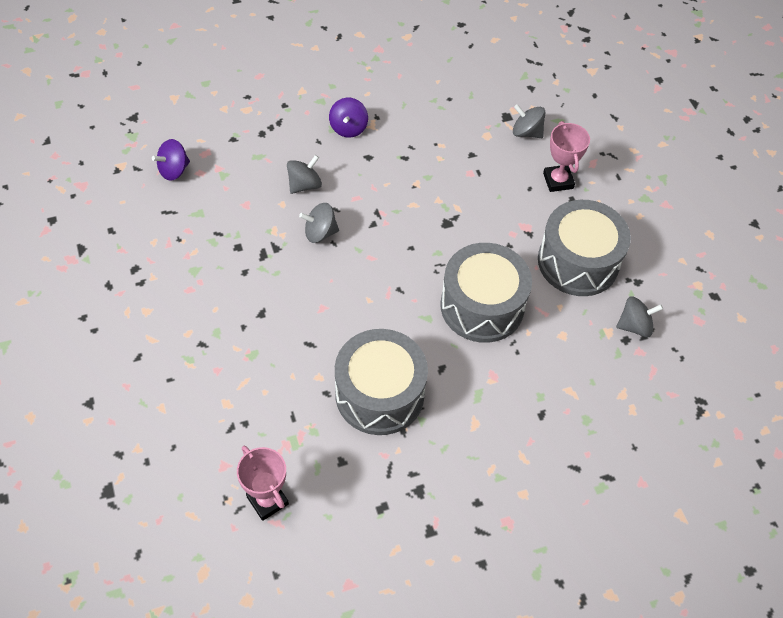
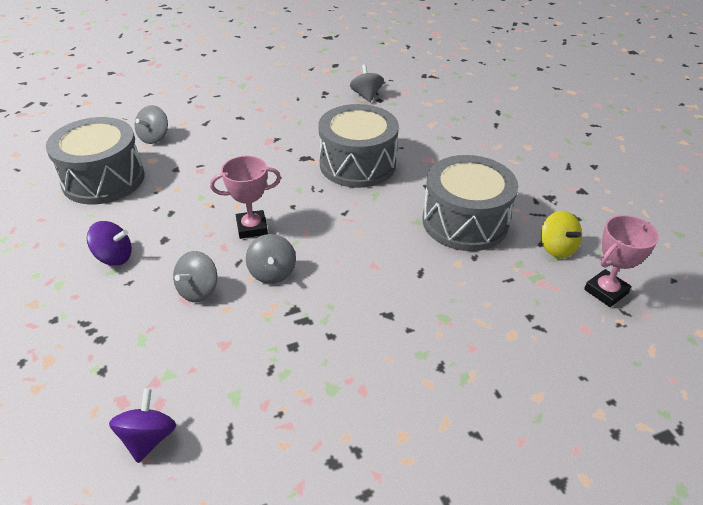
camera: 90 degrees left, 15 degrees down
(174, 170) = (148, 438): purple spinning top -> purple spinning top turned 135 degrees counterclockwise
(304, 185) = (198, 290): grey spinning top -> grey spinning top turned 105 degrees counterclockwise
(333, 473) = (556, 248): none -> yellow spinning top
(558, 181) = (217, 123): pink trophy -> pink trophy (252, 227)
(578, 262) = (307, 117): grey drum -> grey drum (103, 179)

